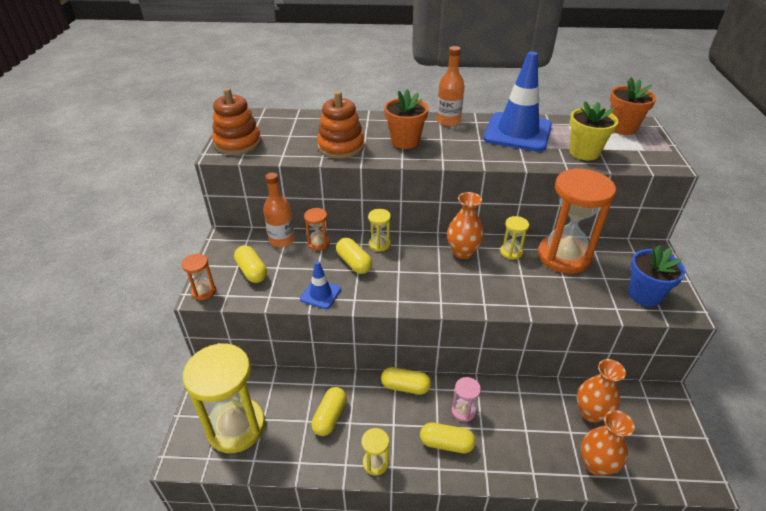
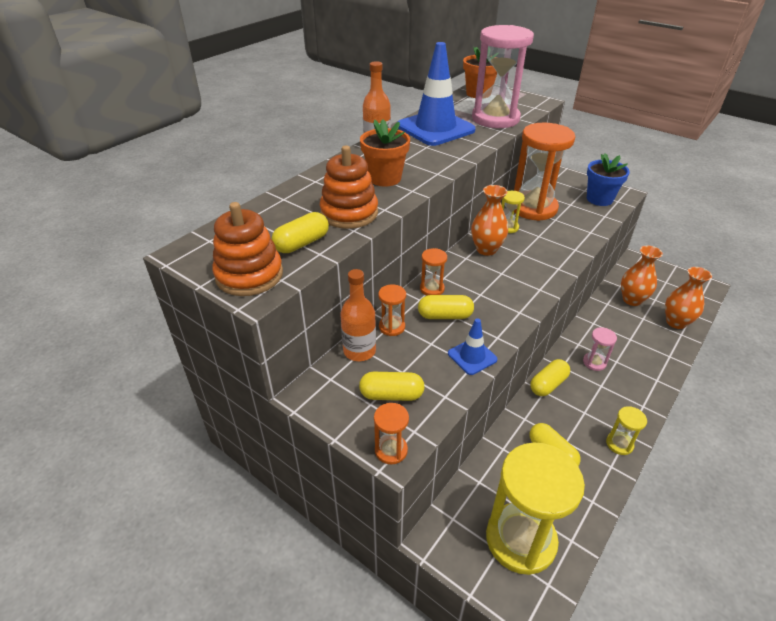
camera: 55 degrees left, 0 degrees up
(379, 244) = (432, 289): yellow hourglass -> orange hourglass
(446, 443) = (621, 389): yellow capsule -> yellow capsule (302, 243)
(584, 152) = (495, 119): yellow flower pot -> pink hourglass

